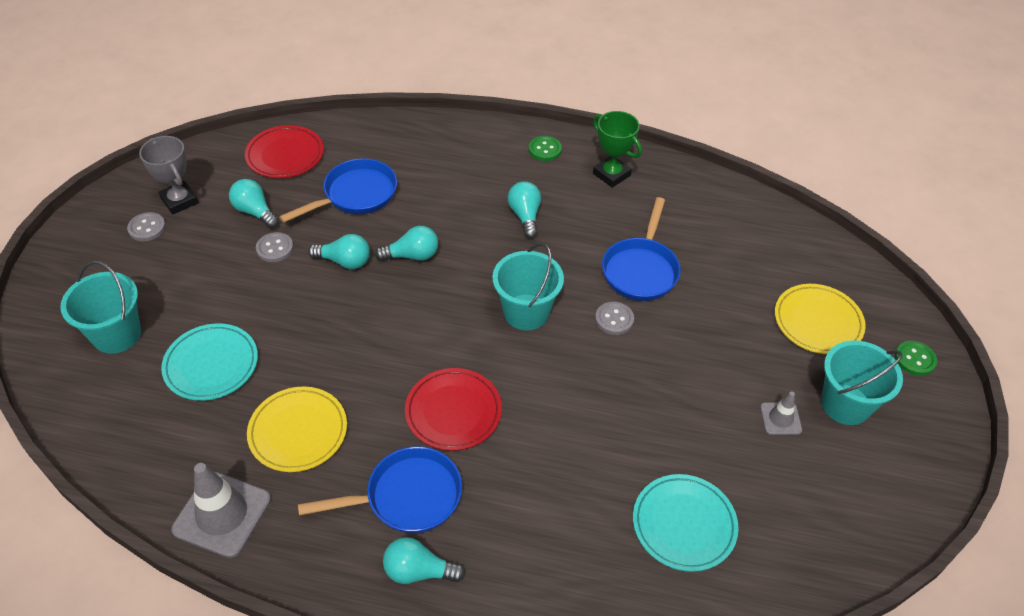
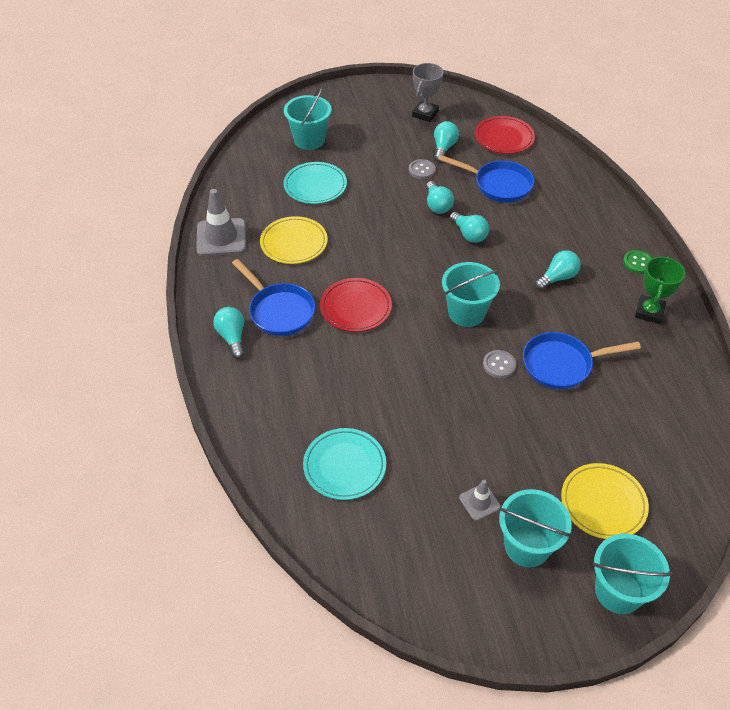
camera: 65 degrees right, 0 degrees up
(147, 228) = (393, 112): grey button -> none
(915, 359) = (618, 591): green button -> turquoise bucket

